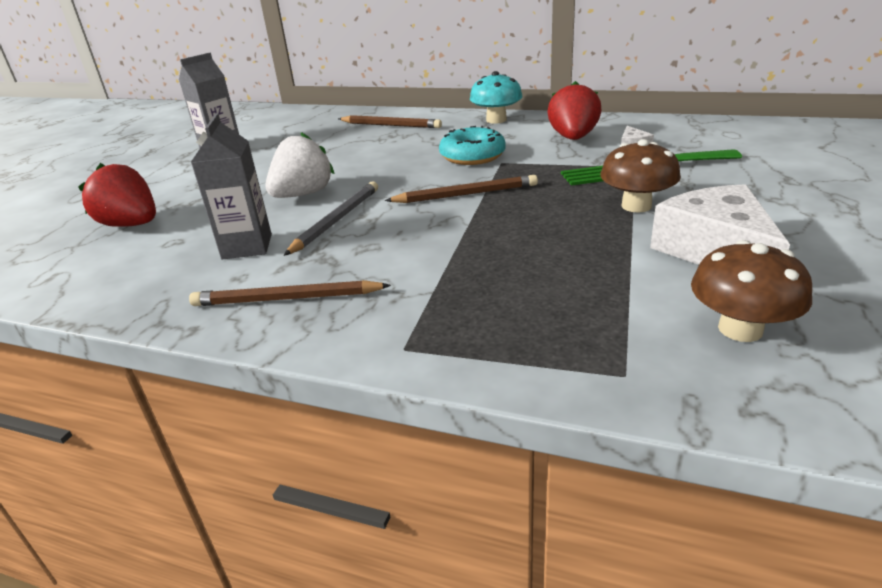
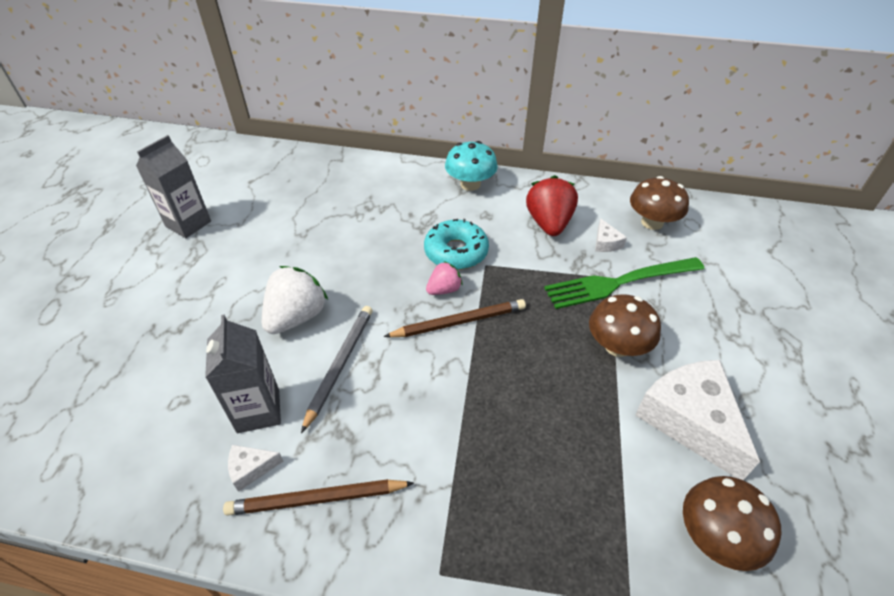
camera: 10 degrees left, 15 degrees up
(131, 225) = (125, 369): red strawberry -> none
(227, 280) = (251, 469): none -> white cheese
(390, 125) = (363, 187): brown pencil -> none
(455, 177) = (444, 289): none -> pink strawberry
(686, 134) = (652, 222): none -> brown mushroom

